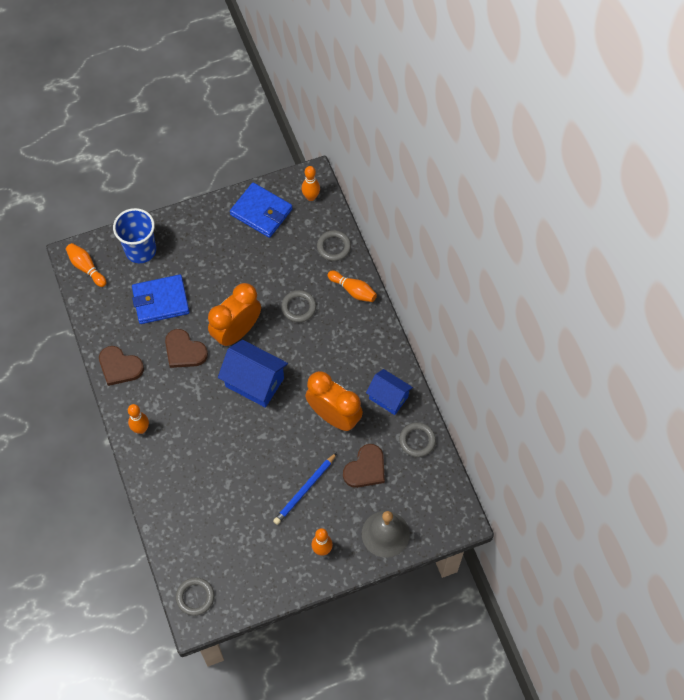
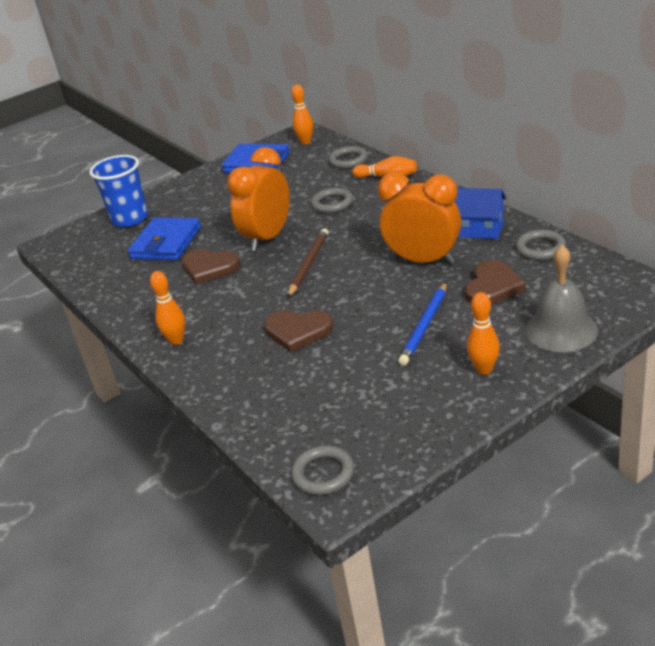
camera: 10 degrees left, 30 degrees down
(86, 268) = (68, 246): orange bowling pin -> none
(119, 367) = (131, 301): brown heart -> brown heart (298, 331)
(161, 301) = (166, 243): blue wallet -> blue wallet turned 45 degrees counterclockwise
(254, 382) = (308, 265): blue house -> brown pencil

